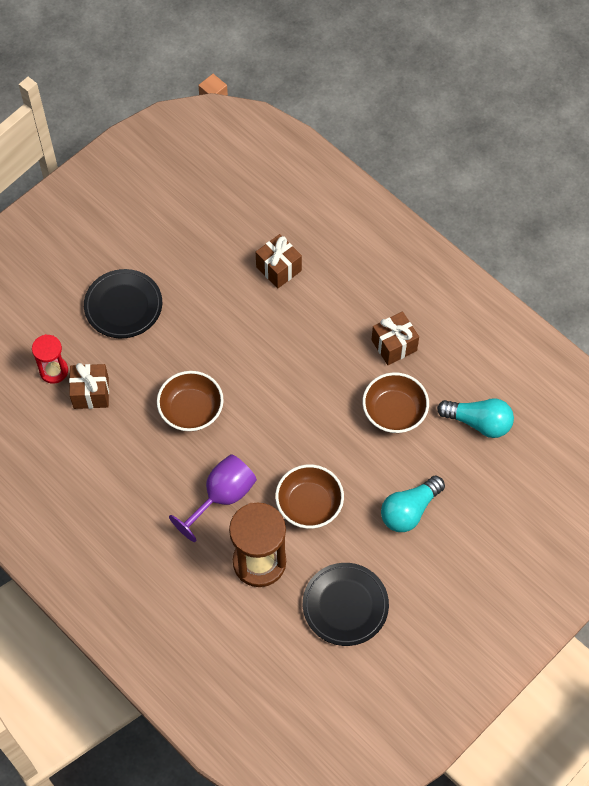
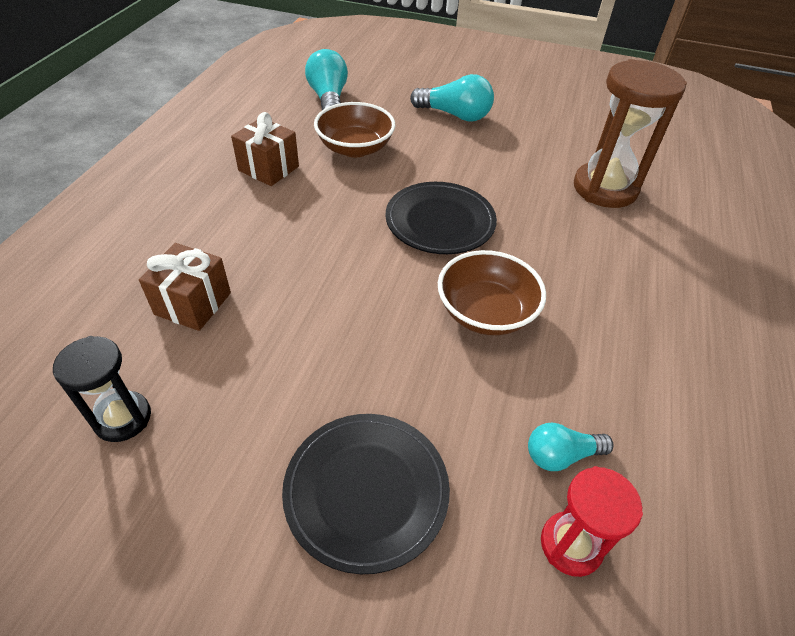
camera: 120 degrees left, 15 degrees down
(91, 393) = (561, 455): brown gift -> turquoise light bulb
(217, 224) = (123, 418): none -> black hourglass
(222, 497) = (568, 240): purple goblet -> none
(309, 505) = (510, 174): brown bowl -> none
(345, 605) = (581, 126): black plate -> black plate (440, 222)

